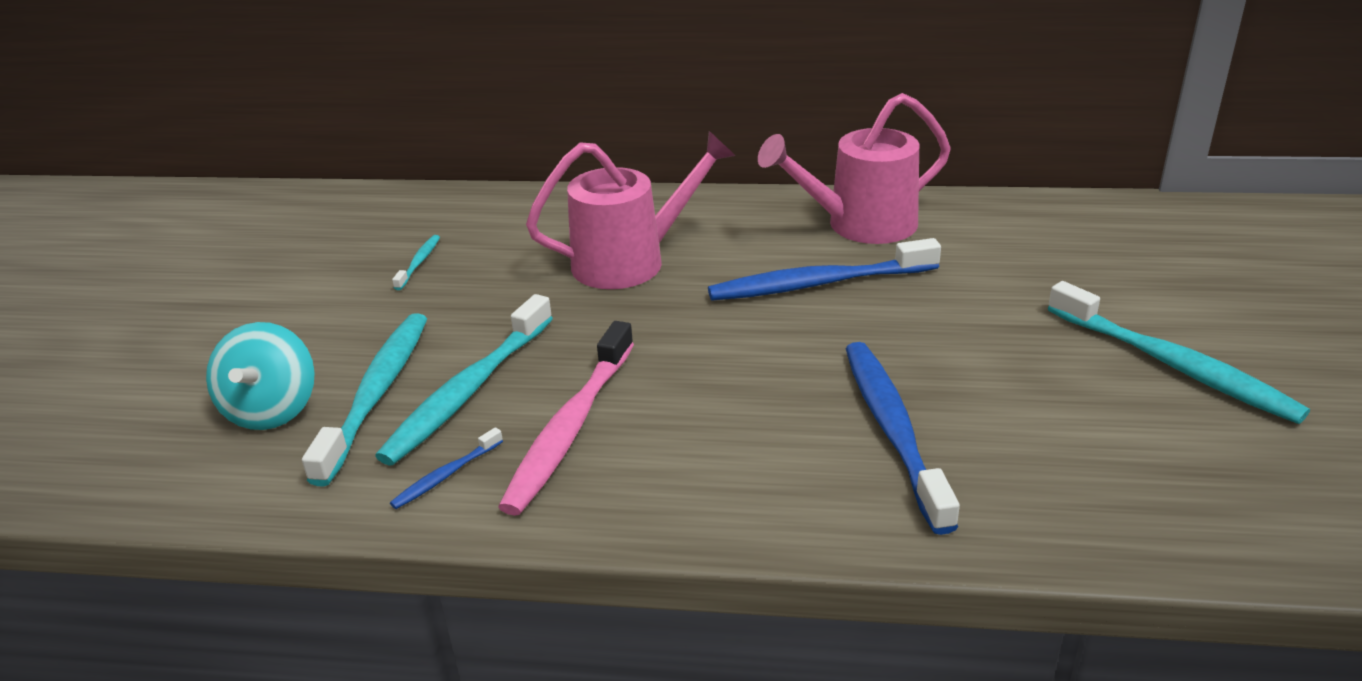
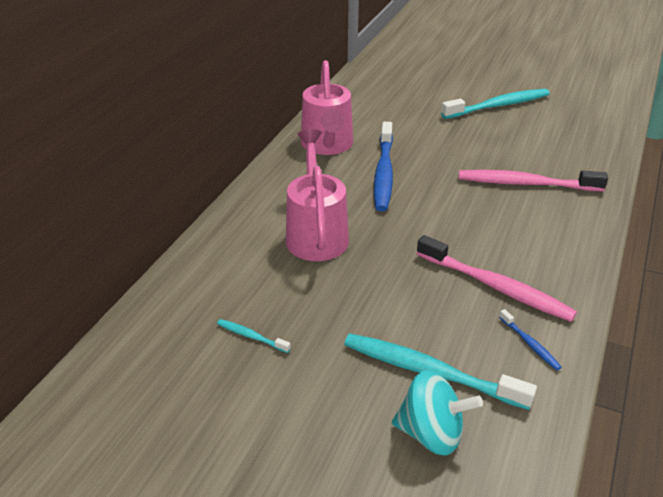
camera: 75 degrees left, 5 degrees up
(468, 391) = (442, 325): turquoise toothbrush -> none
(893, 430) = (526, 184): blue toothbrush -> pink toothbrush

